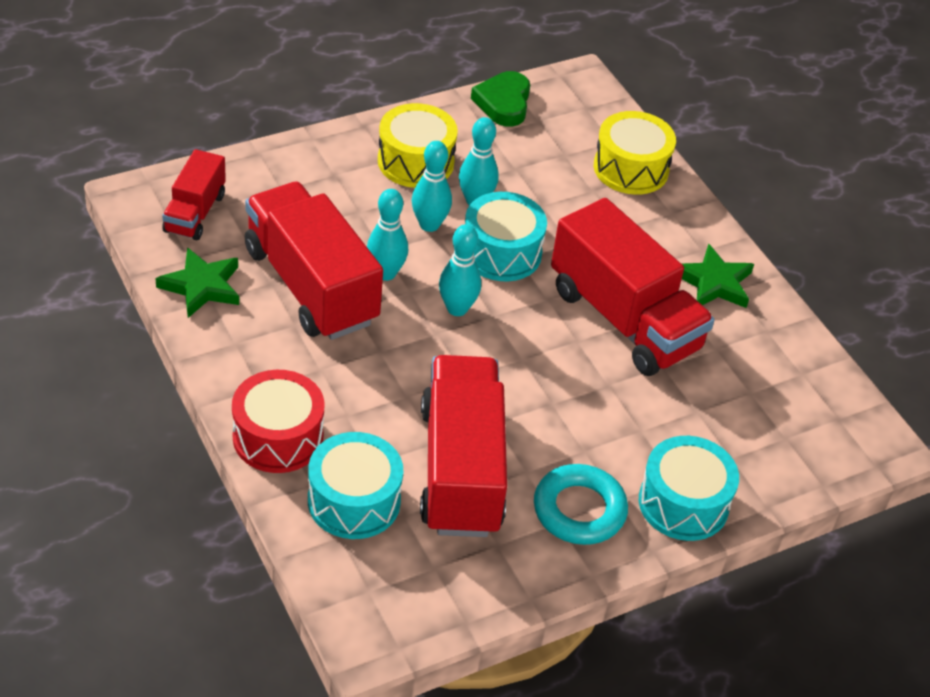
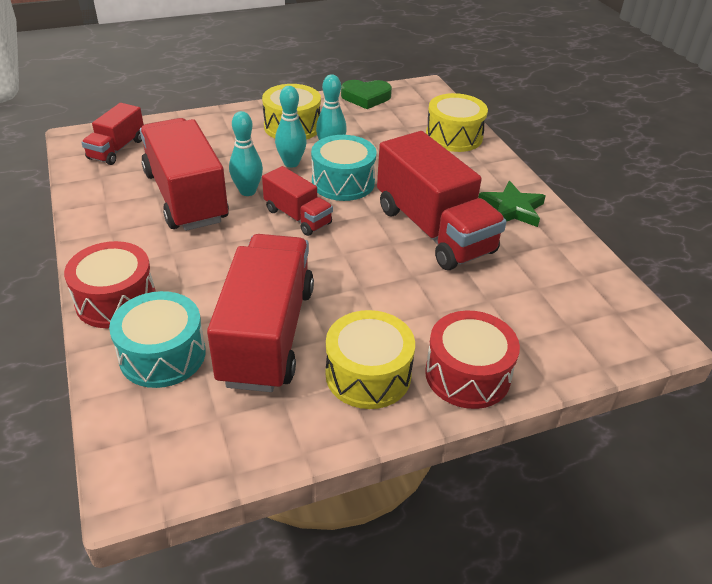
camera: 10 degrees right, 5 degrees down
(202, 286) = (101, 193): green star -> none
(457, 309) = (297, 217): turquoise bowling pin -> red truck
(503, 103) = (366, 97): green heart -> green heart turned 105 degrees counterclockwise
(579, 510) = (368, 375): turquoise ring -> yellow drum
(683, 503) = (467, 374): turquoise drum -> red drum

